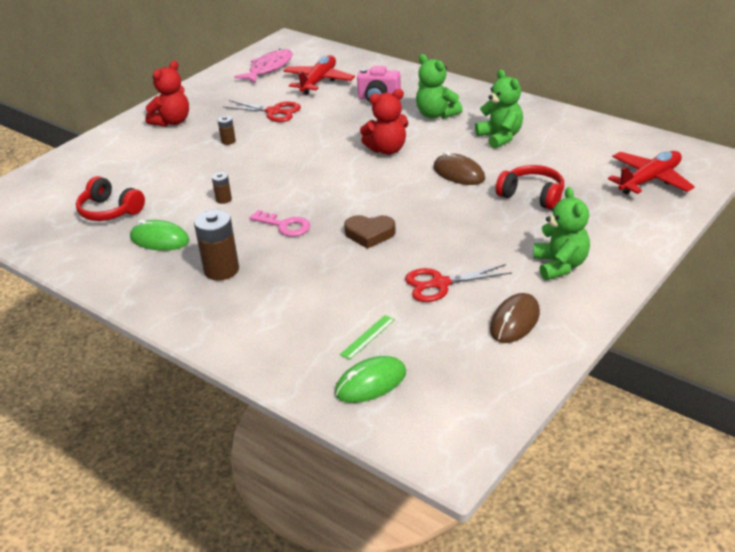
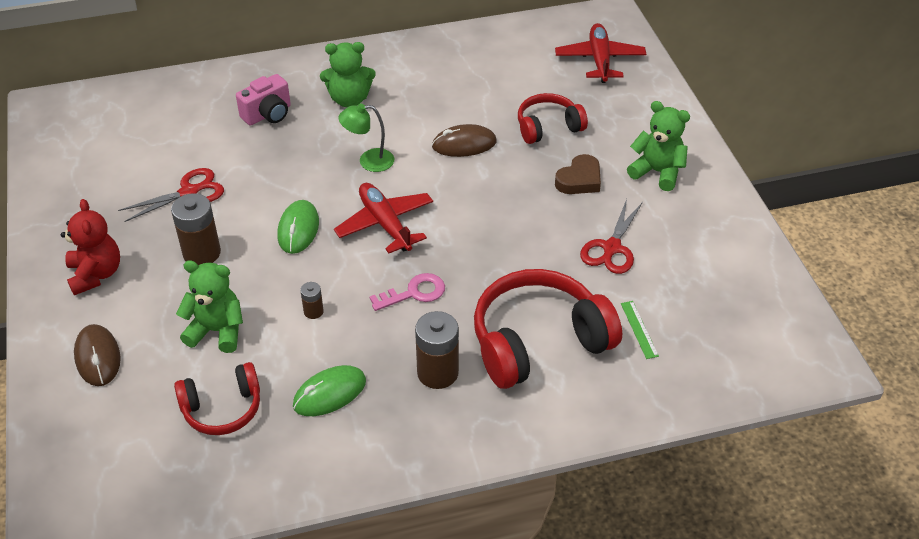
camera: 55 degrees left, 10 degrees up
(228, 141) = (201, 253): brown battery -> brown battery, size x2.00
(269, 68) = (88, 148): pink fish -> none
(298, 297) = (538, 342): none -> red headphones
(318, 81) = (173, 131): red plane -> red plane (385, 224)
(369, 234) = (493, 247): brown heart -> brown heart (579, 180)
(370, 383) = (700, 360): green mouse -> green mouse (298, 229)
(387, 150) = (369, 161): red teddy bear -> green lamp
(500, 137) = (438, 89): green teddy bear -> green teddy bear (217, 331)
(514, 321) = (701, 237): brown mouse -> brown mouse (98, 357)

